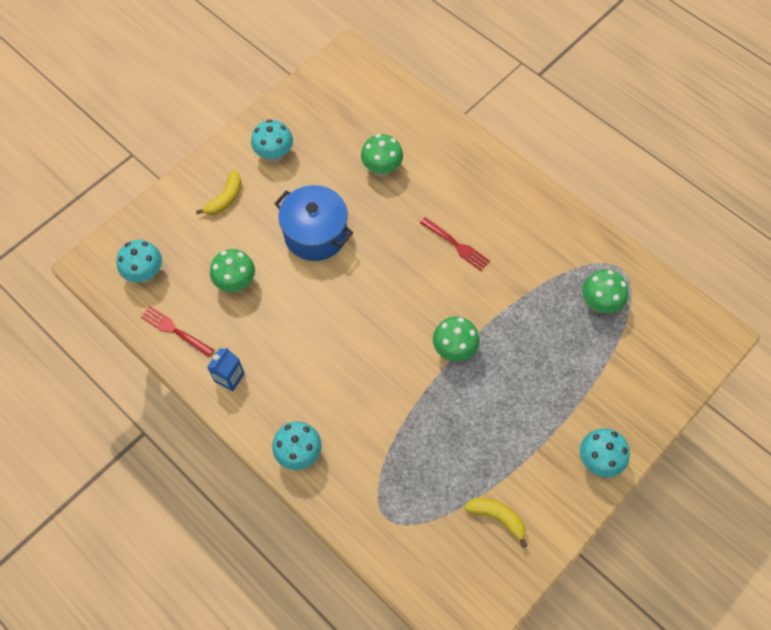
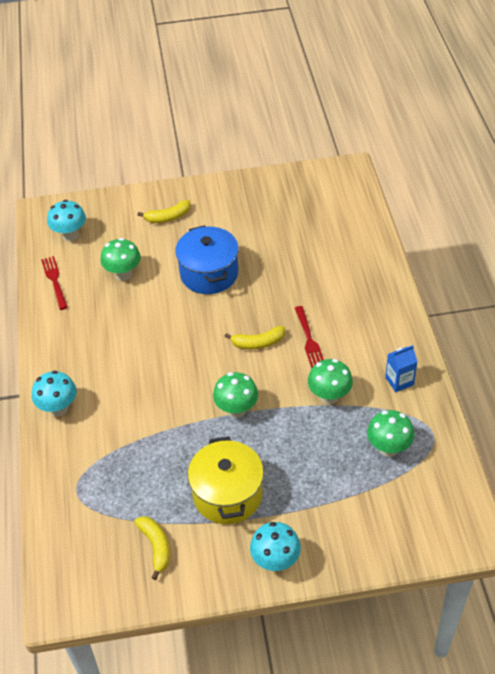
camera: 40 degrees right, 15 degrees down
(229, 377) = (61, 331): blue carton -> blue carton (399, 381)
(274, 155) = (229, 207): turquoise mushroom -> none
(382, 169) = (300, 257): green mushroom -> green mushroom (329, 396)
(417, 275) = (258, 343): none -> yellow banana
(513, 431) = (227, 494): none -> yellow pot

